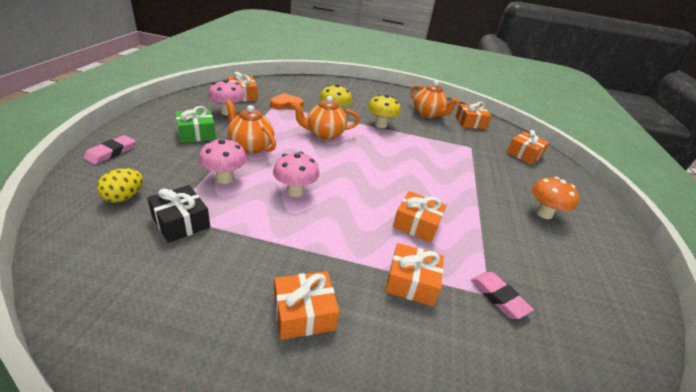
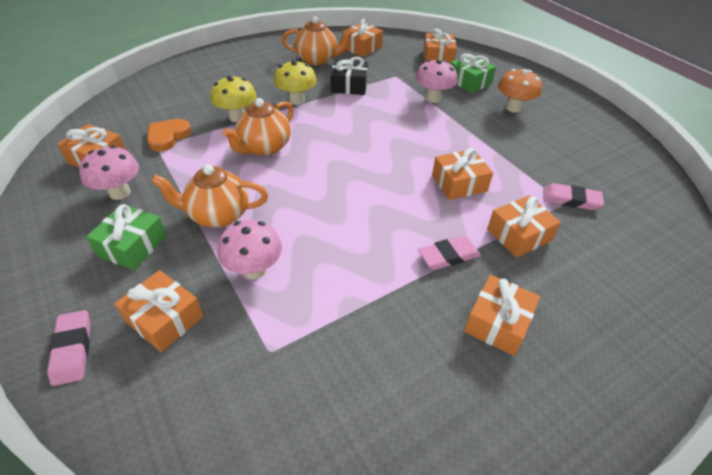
camera: 40 degrees left, 10 degrees up
(124, 197) = (191, 378): yellow egg -> none
(157, 168) = (165, 319): none -> orange gift
(181, 222) = (293, 346): black gift -> black gift (349, 86)
(295, 191) = (335, 229): pink mushroom -> pink mushroom (433, 98)
(338, 253) = (448, 256): none -> pink eraser
(528, 179) = (469, 81): none -> green gift

